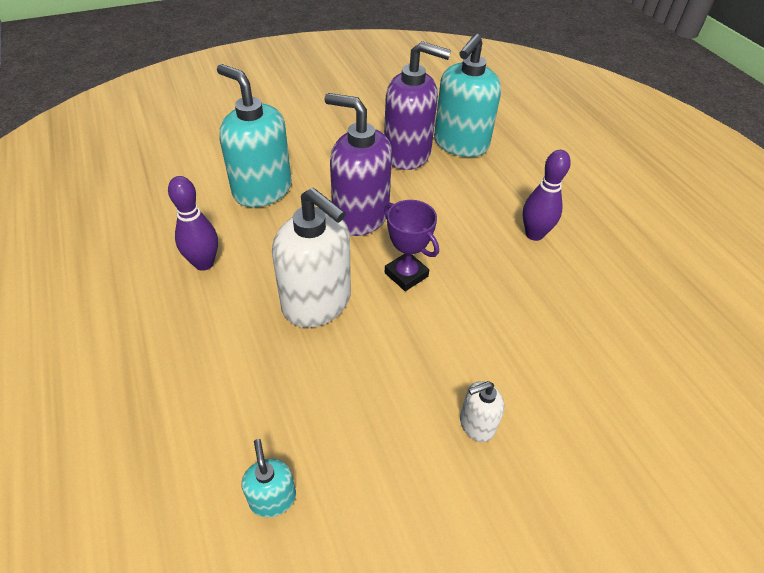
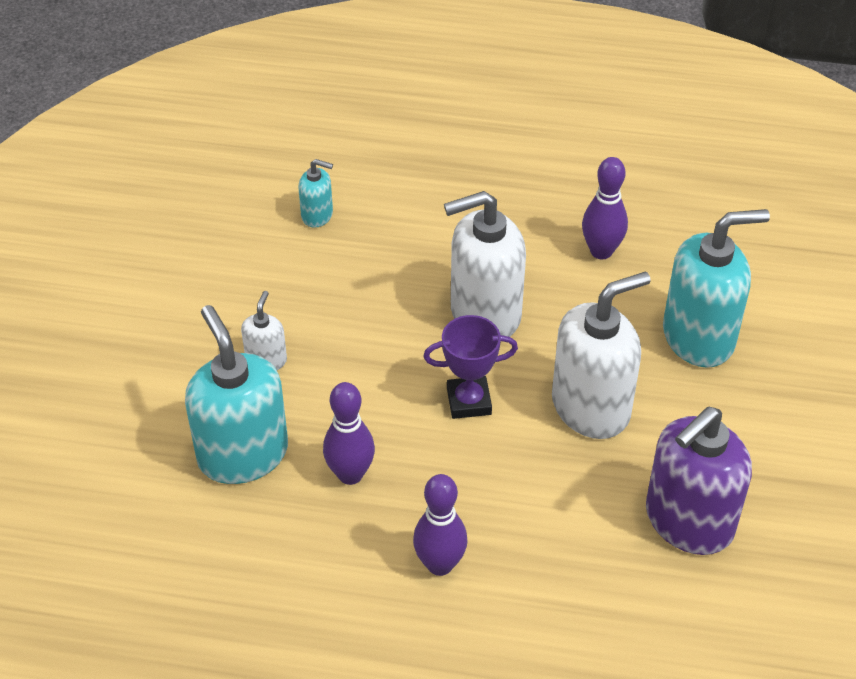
camera: 125 degrees right, 0 degrees up
(360, 216) = (591, 407): purple soap dispenser -> white soap dispenser
(460, 144) = (675, 602): turquoise soap dispenser -> turquoise soap dispenser (242, 454)
(521, 307) = (350, 474): none -> purple bowling pin

